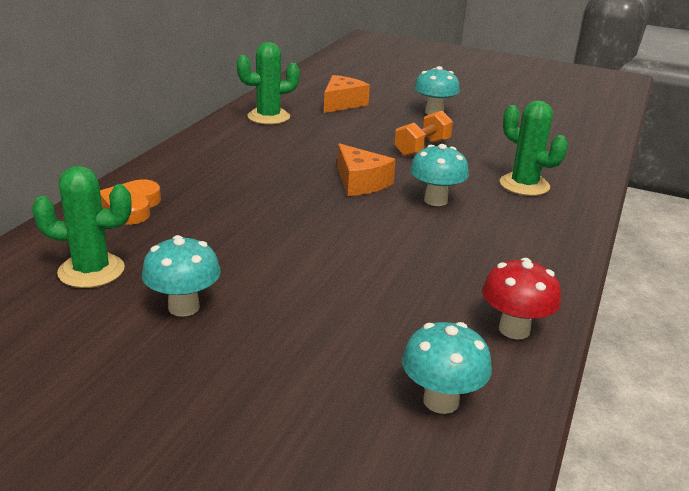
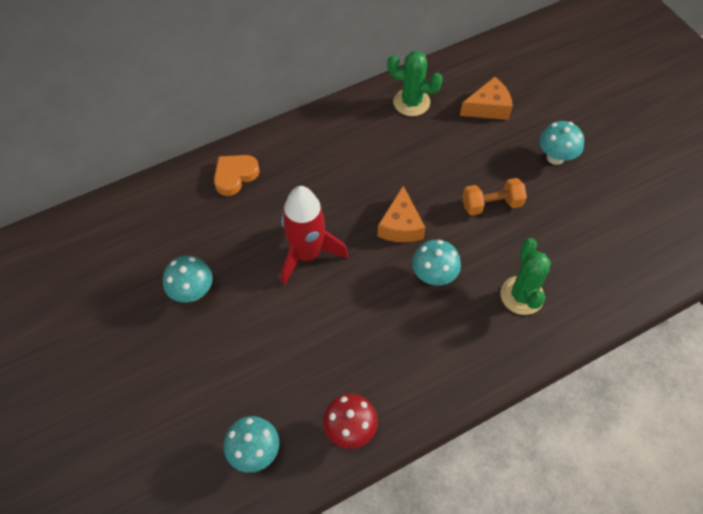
camera: 40 degrees right, 30 degrees up
(91, 271) = (171, 230): green cactus -> none
(290, 230) = (307, 254): none -> red rocket

